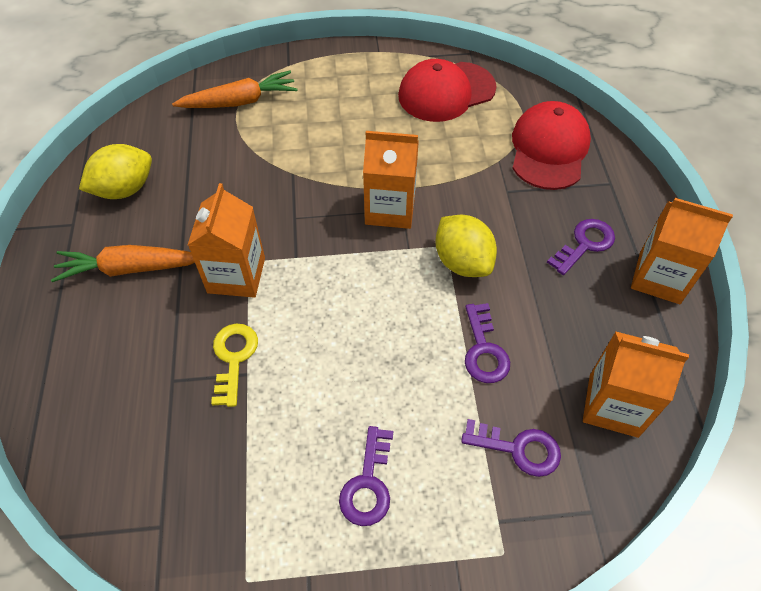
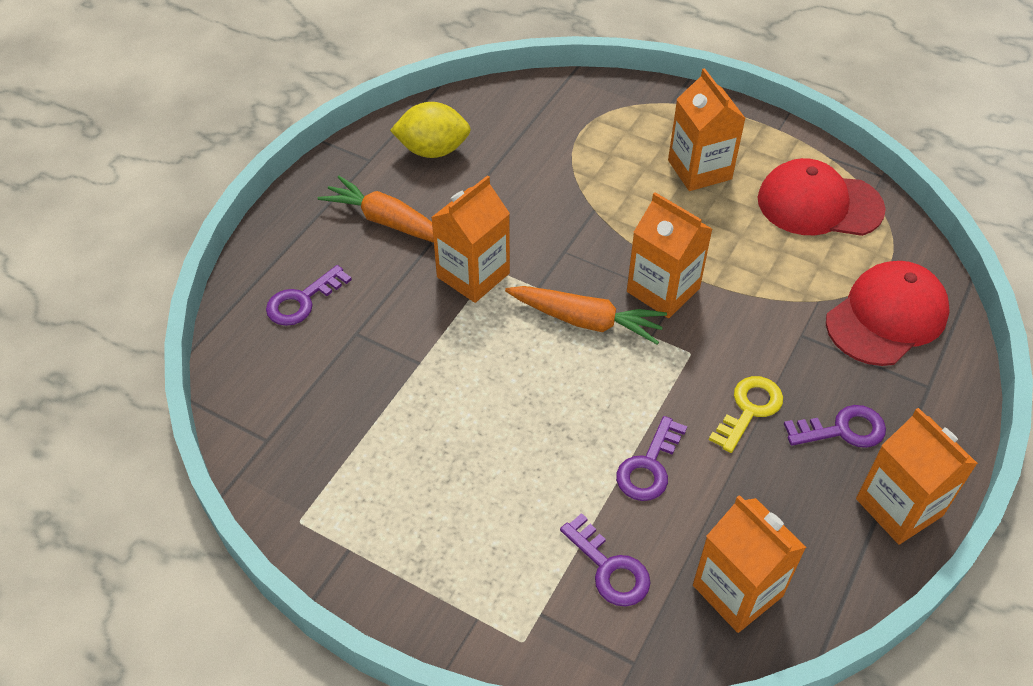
camera: 35 degrees right, 5 degrees down
(234, 358) = (418, 344): yellow key -> yellow key (749, 409)
(240, 101) = (596, 117): orange carrot -> orange carrot (586, 321)
(347, 106) = (699, 170): none -> orange carton
(368, 484) = (451, 512): purple key -> purple key (302, 301)
(462, 262) = (695, 377): yellow lemon -> none

